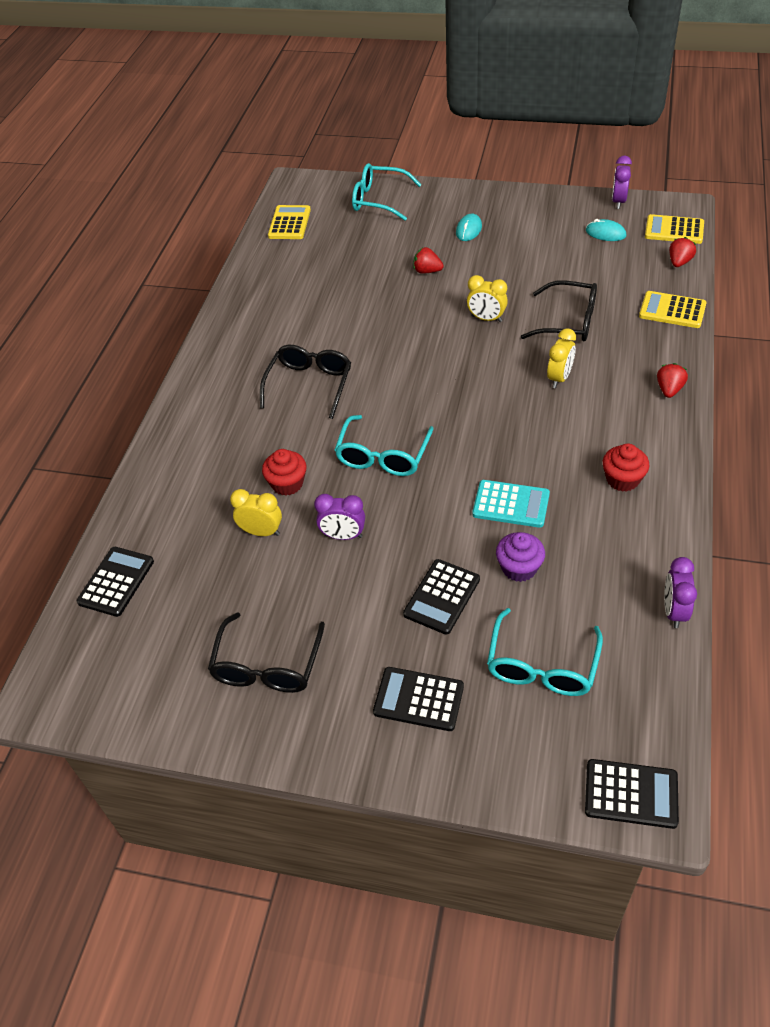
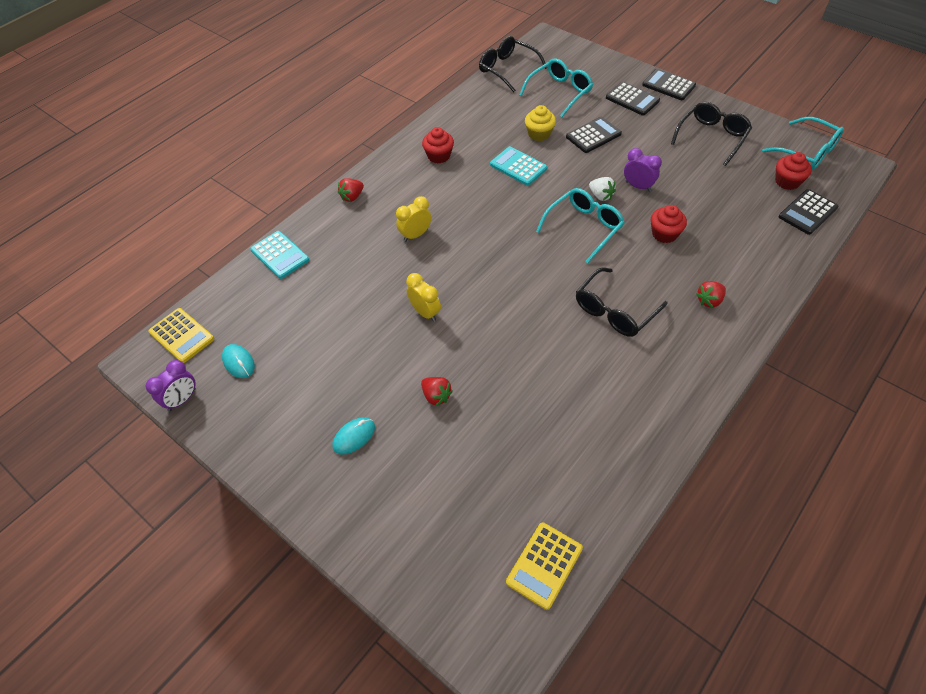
camera: 155 degrees left, 5 degrees up
(146, 623) = (787, 181): none -> red cupcake
(261, 532) = (694, 208): yellow clock -> none
(378, 200) = (413, 551): turquoise glasses -> turquoise glasses (807, 152)
(383, 504) = (600, 196): none -> white strawberry
(519, 568) = (539, 134): purple cupcake -> yellow cupcake
(569, 322) = (363, 279): black glasses -> black glasses (507, 69)
(631, 794) = (554, 44): black calculator -> black calculator (668, 85)
(672, 310) = (280, 255): yellow calculator -> turquoise calculator
(674, 611) = (474, 91): purple clock -> none
(679, 262) = (221, 298): red strawberry -> red strawberry (709, 300)

